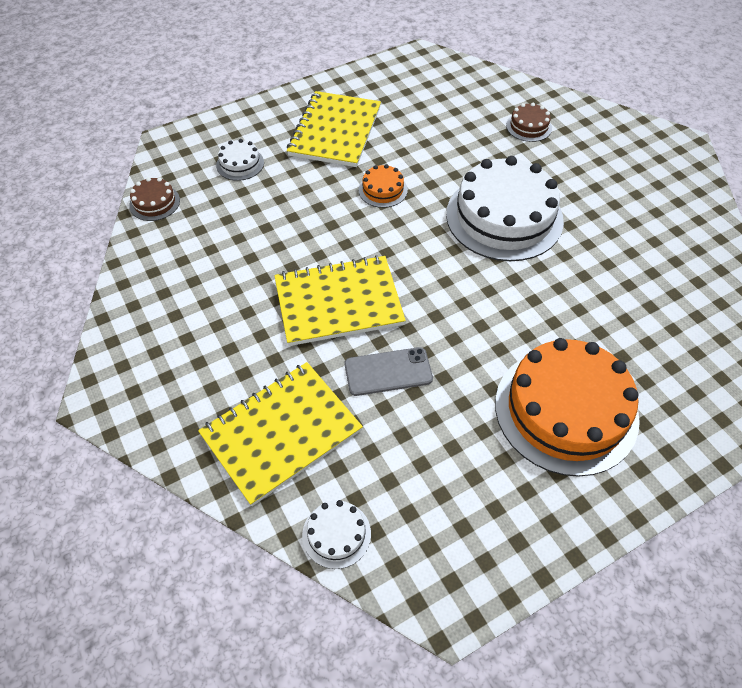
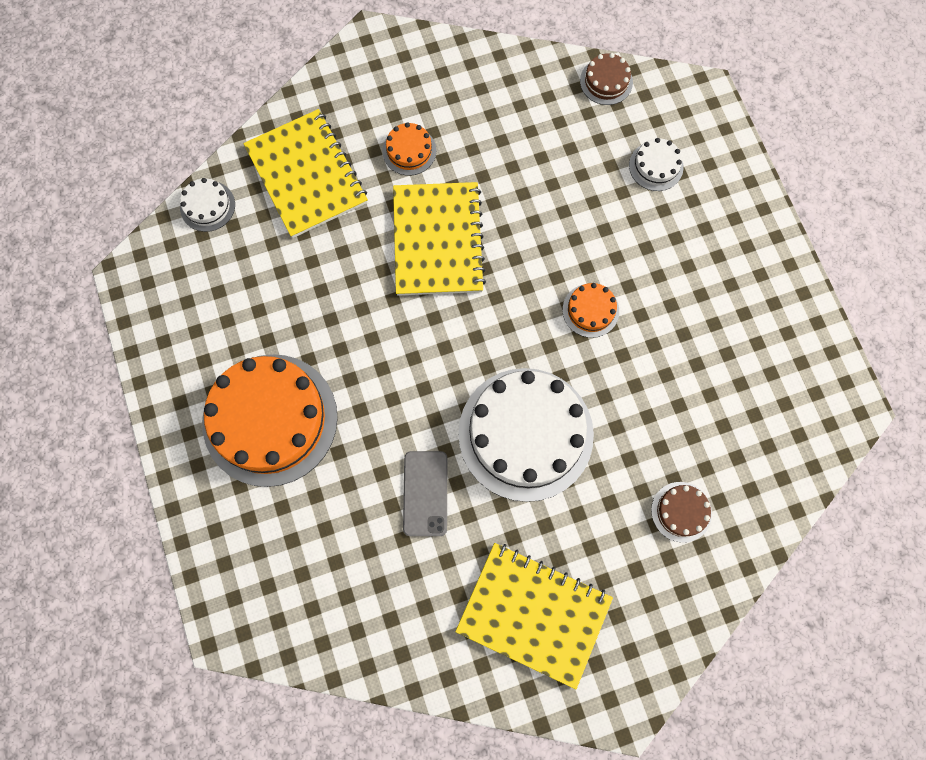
camera: 100 degrees right, 20 degrees up
(241, 342) = (409, 151): none -> orange cake
(335, 131) = (700, 274): yellow notebook -> yellow notebook (533, 614)
(388, 372) = (348, 271): grey phone -> grey phone (425, 493)

